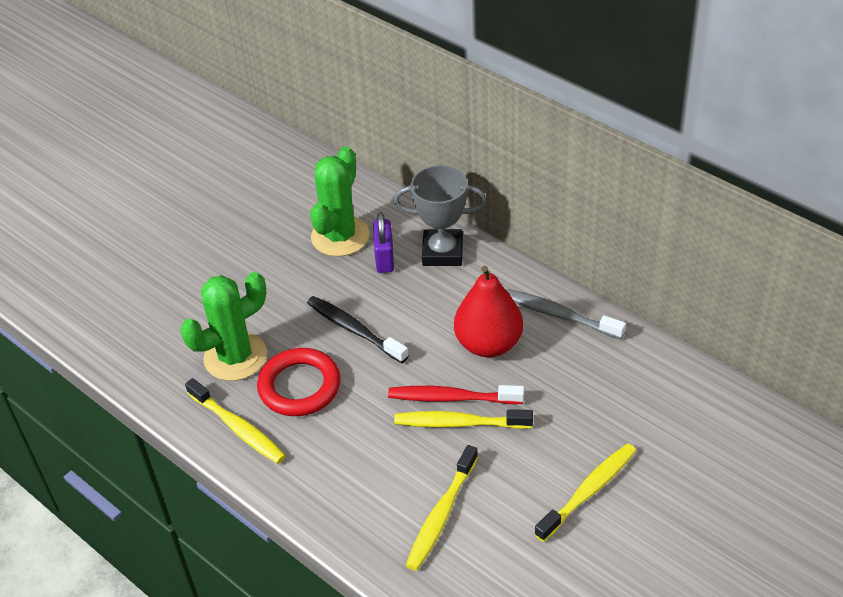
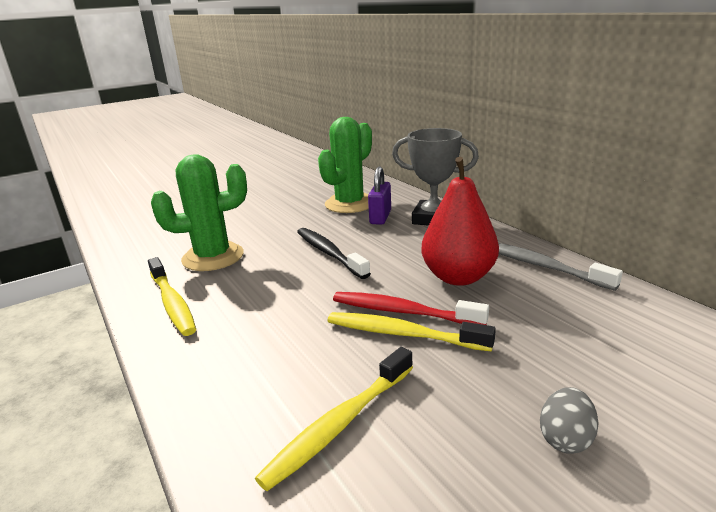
camera: 15 degrees right, 20 degrees down
(299, 386) = (253, 282): red ring -> none
(588, 491) = (565, 439): yellow toothbrush -> grey egg

